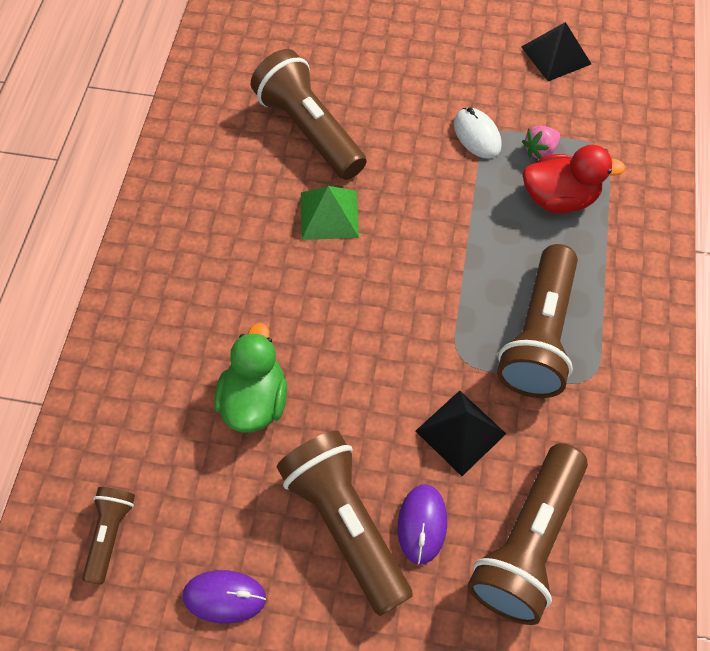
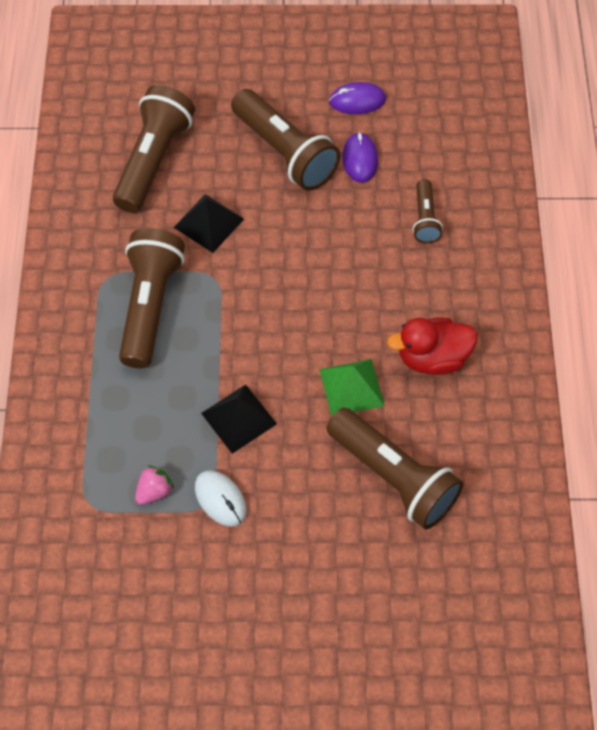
camera: 170 degrees right, 0 degrees up
(110, 534) = (448, 123): brown flashlight -> brown flashlight (425, 219)
(255, 400) = (373, 221): green duck -> none
(422, 524) = (230, 160): purple mouse -> purple mouse (360, 159)
(556, 55) = (139, 624): black pyramid -> black pyramid (239, 418)
(559, 198) = (134, 439): red duck -> red duck (432, 358)

